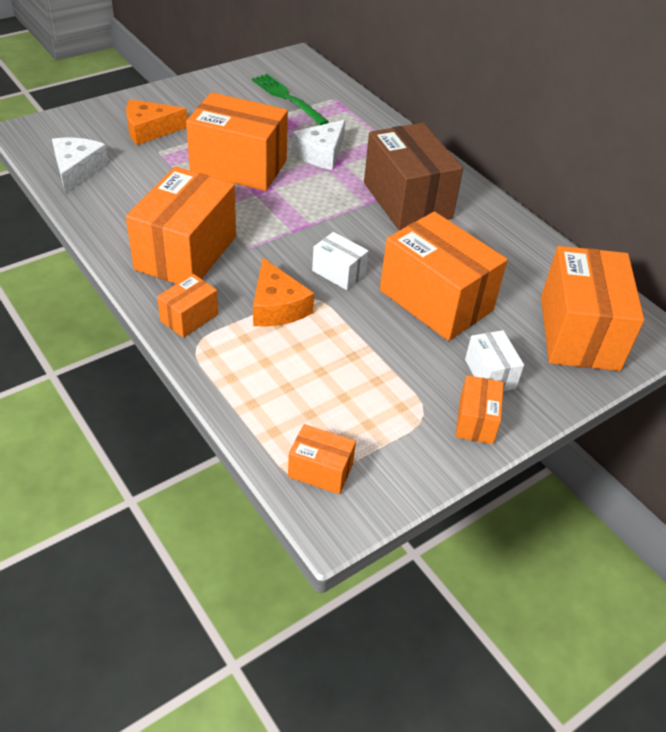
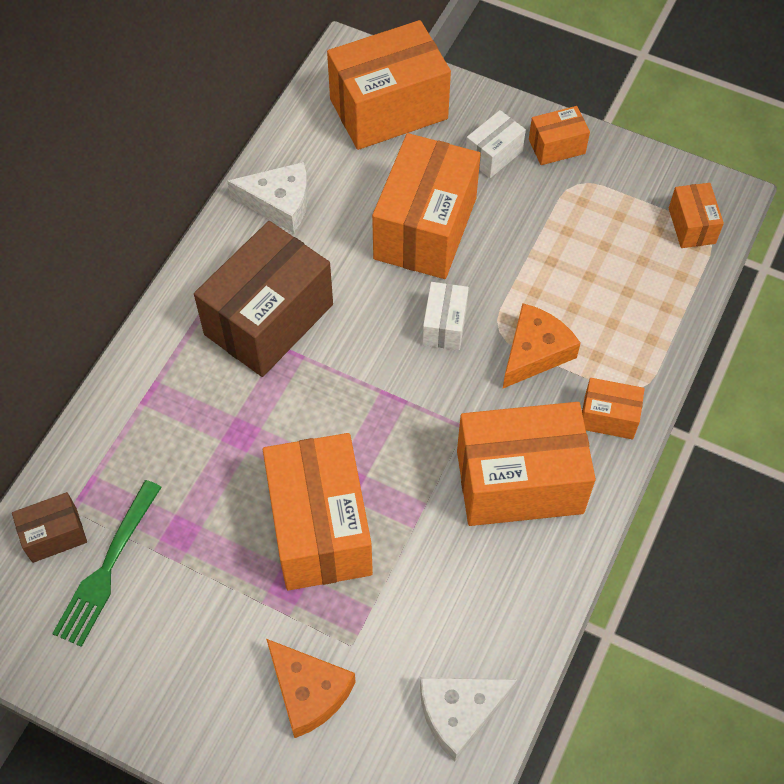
camera: 115 degrees left, 15 degrees up
(321, 153) = (227, 452): white cheese -> white cheese (279, 203)
(322, 90) = (54, 535): none -> brown box

